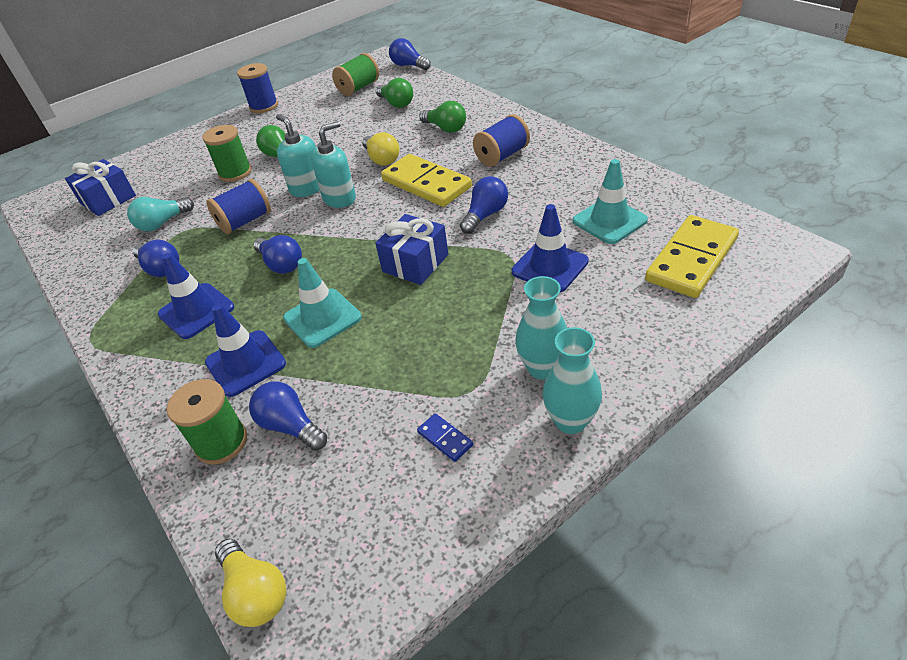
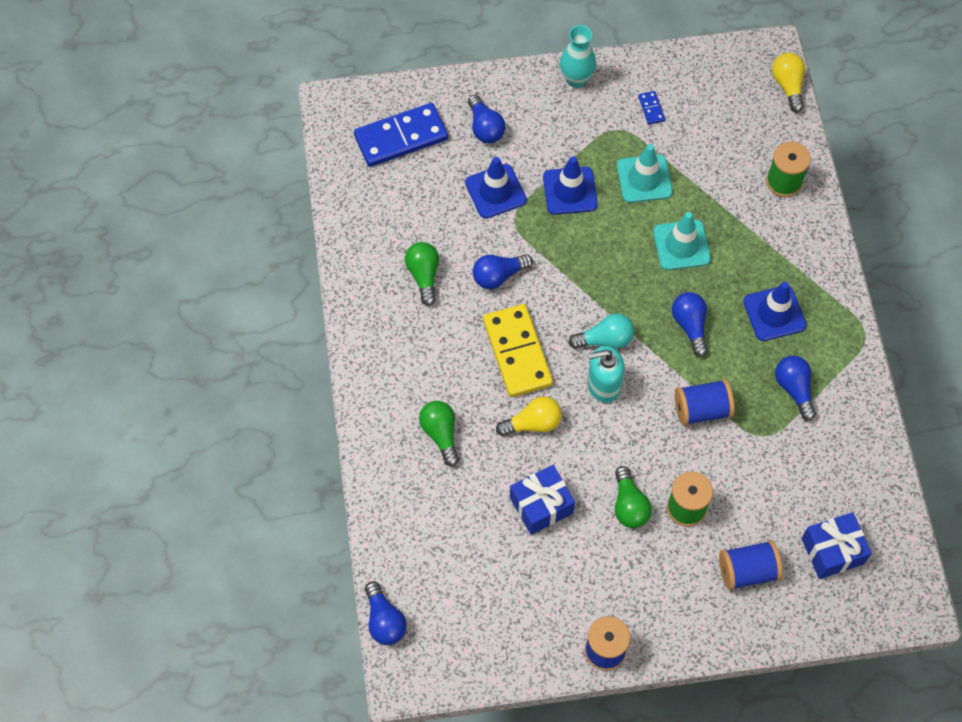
camera: 155 degrees left, 20 degrees up
(162, 223) = (781, 462): turquoise light bulb -> turquoise light bulb (605, 340)
(245, 363) = (751, 236): blue traffic cone -> blue traffic cone (570, 191)
(290, 426) = (737, 168): blue light bulb -> blue light bulb (485, 128)
(308, 188) = (625, 424): turquoise soap dispenser -> none
(358, 88) = (474, 607): green spool -> none
(382, 159) = (533, 423): yellow light bulb -> yellow light bulb turned 75 degrees clockwise
(396, 103) = (456, 529): green light bulb -> green light bulb (424, 275)
(415, 263) = (586, 257): blue gift -> blue gift (541, 505)
(502, 156) = (425, 347): blue spool -> blue spool (747, 571)
(542, 368) = (565, 118): turquoise vase -> none
(609, 221) = (416, 207): turquoise traffic cone -> turquoise traffic cone (644, 179)
(691, 259) = (401, 137): yellow domino -> blue domino

